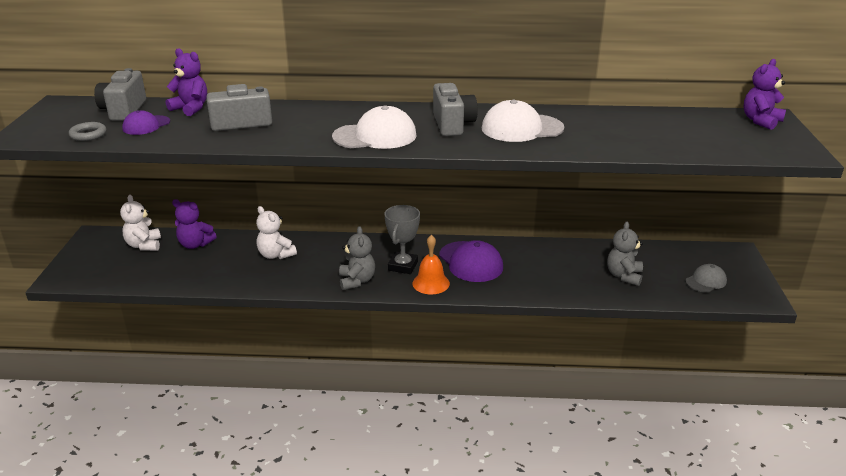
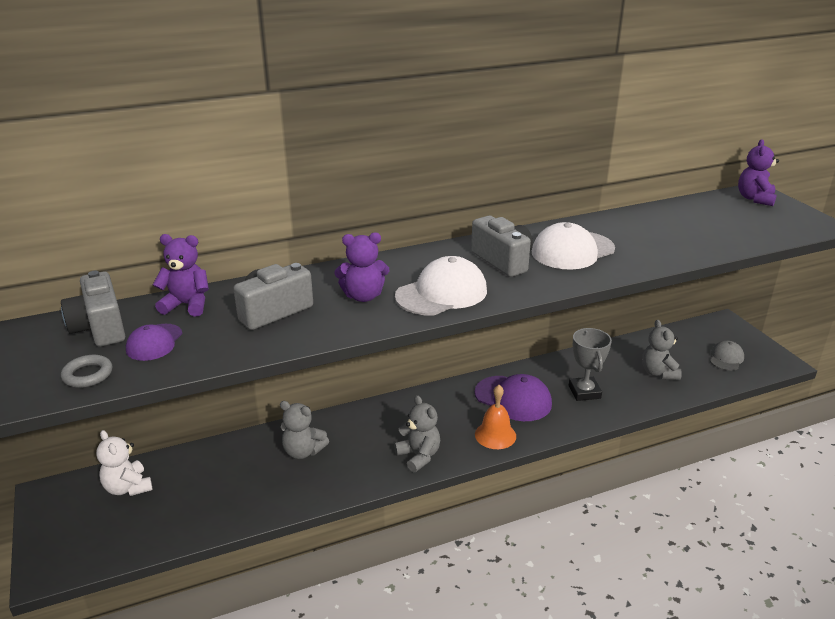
camera: 25 degrees left, 0 degrees up
(195, 244) = (194, 467): purple teddy bear -> purple teddy bear (363, 296)
(276, 255) = (303, 451): white teddy bear -> grey teddy bear
(403, 266) = (451, 423): grey trophy -> grey trophy (584, 392)

